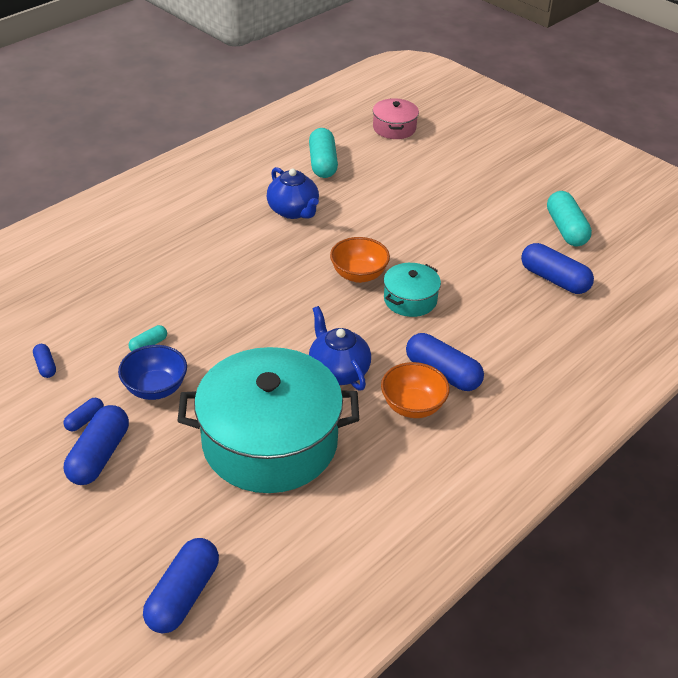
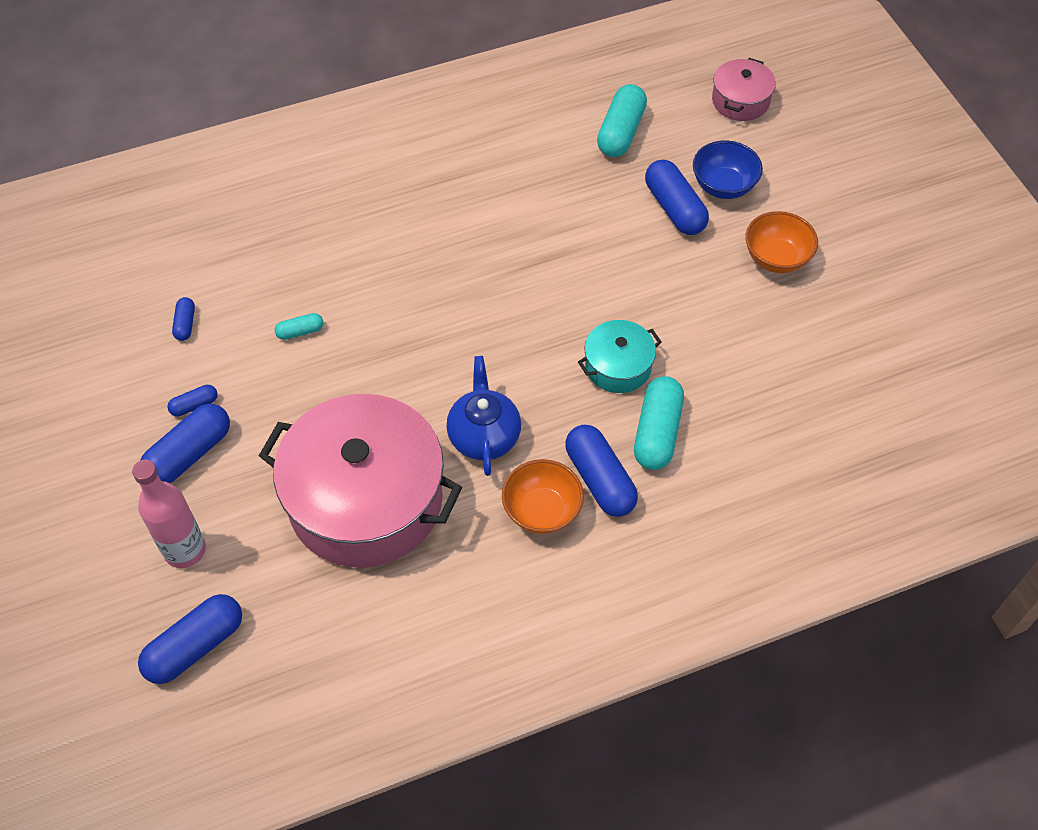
camera: 25 degrees right, 15 degrees up
(134, 526) = (185, 550): none -> pink bottle
(155, 388) = (281, 390): blue bowl -> blue bowl (723, 186)
(270, 442) = (365, 500): turquoise pot -> pink pot
(293, 211) = (548, 195): blue teapot -> none
(358, 275) = (577, 311): orange bowl -> orange bowl (776, 258)
(554, 279) = (811, 394): blue capsule -> blue capsule (674, 208)
(566, 229) = (872, 324): turquoise capsule -> turquoise capsule (657, 432)

